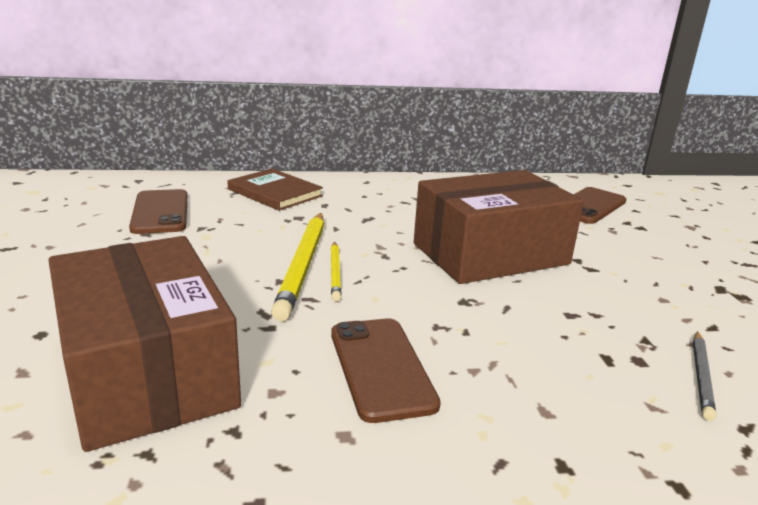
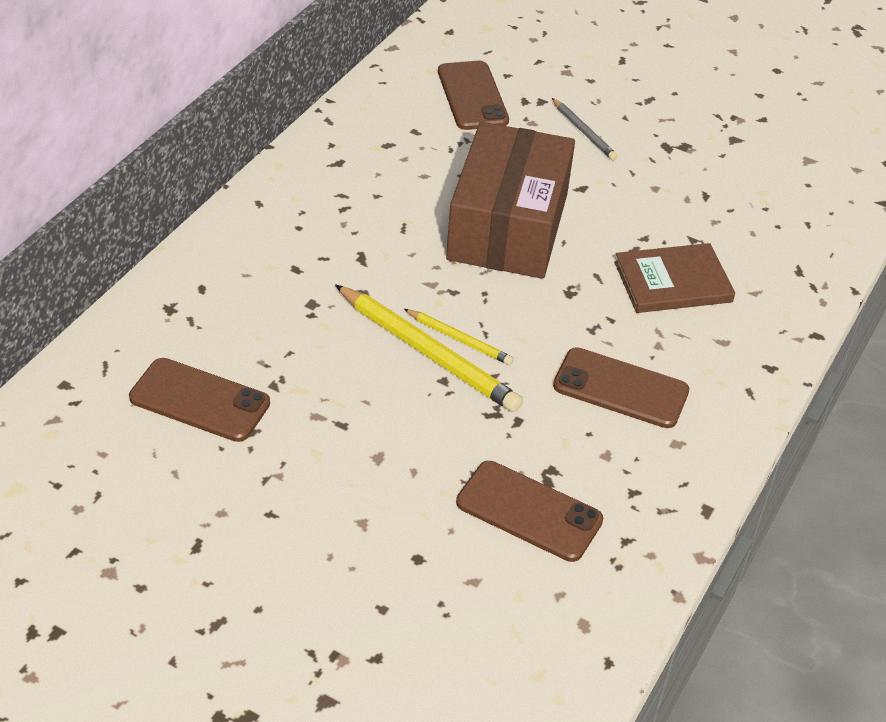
camera: 55 degrees left, 20 degrees up
(147, 371) = (529, 511): brown box -> brown phone
(275, 192) = (224, 289): brown book -> brown book (672, 282)
(701, 376) = (747, 248): grey pencil -> grey pencil (584, 132)

